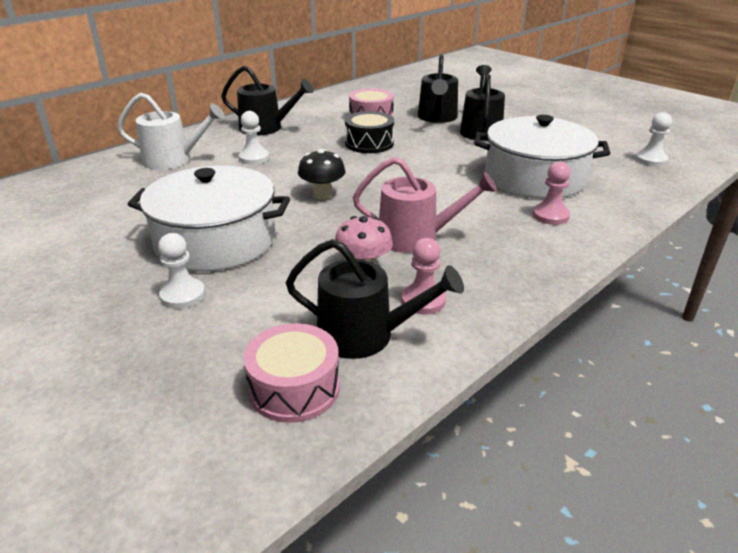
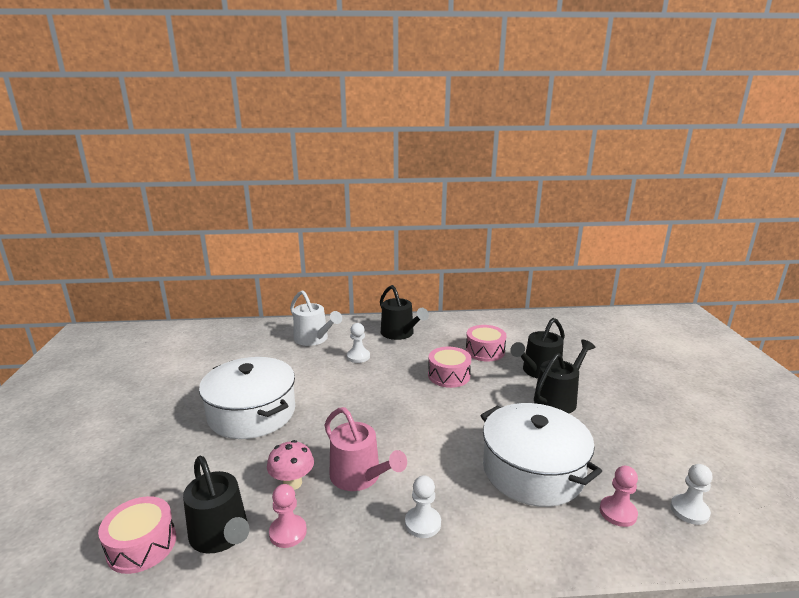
camera: 40 degrees right, 10 degrees down
(183, 295) = (187, 443): white pawn -> white pawn (422, 523)
(322, 195) = (355, 407): black mushroom -> none
(369, 143) = (449, 375): black drum -> pink drum
(550, 216) = (488, 516): pink pawn -> pink pawn (618, 512)

